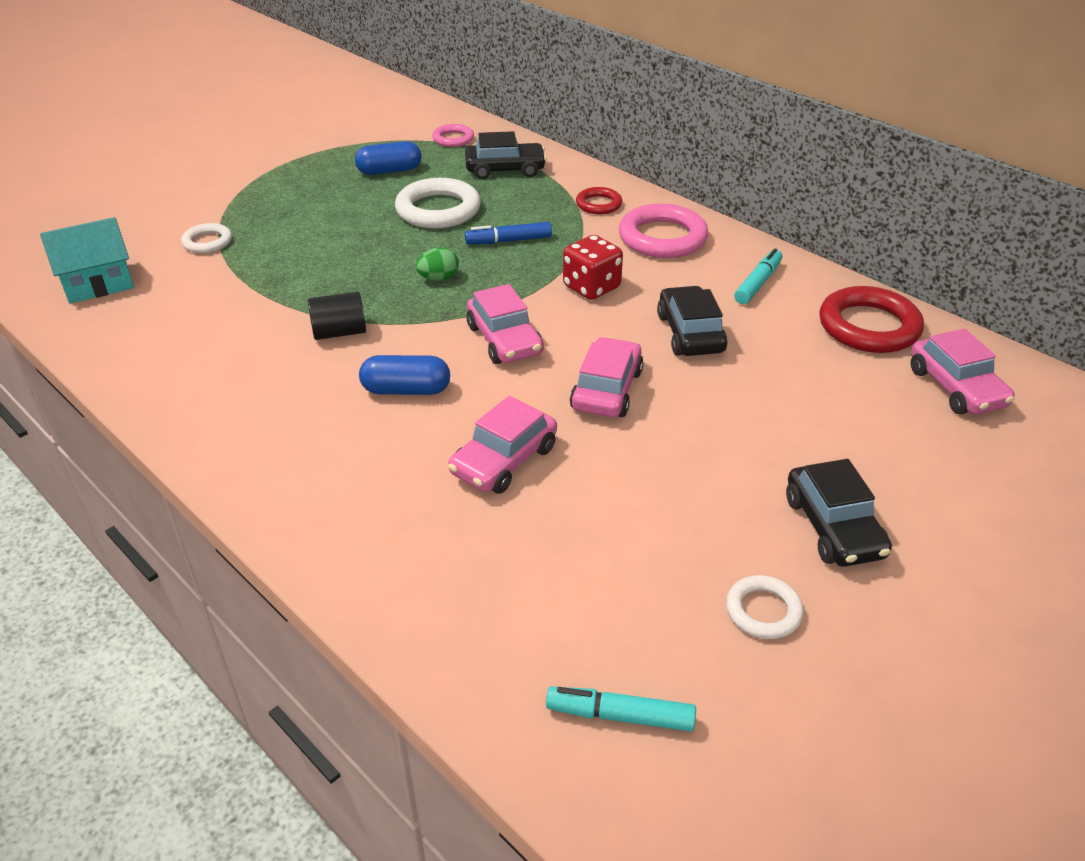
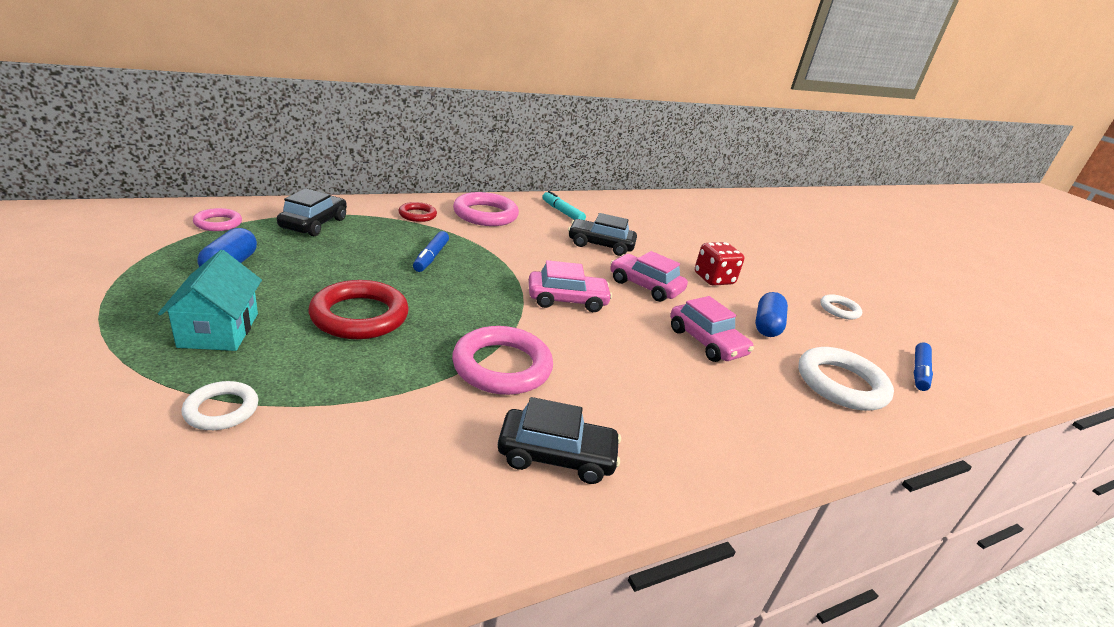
camera: 75 degrees left, 10 degrees down
(98, 284) = (211, 536): turquoise house -> turquoise house (219, 330)
(339, 332) = (502, 366): black cylinder -> pink ring
(406, 390) = (608, 356): blue capsule -> blue capsule (767, 325)
(438, 210) = (342, 267): white ring -> white ring (841, 384)
(439, 278) = (457, 299): green egg -> none
(591, 287) = (525, 252): red dice -> red dice (713, 279)
(620, 716) = (919, 372): turquoise marker -> blue marker
(833, 527) = (780, 273): black car -> black car (556, 456)
(868, 326) = (623, 207): red ring -> red ring (359, 316)
(956, 387) = (683, 211): pink car -> none

